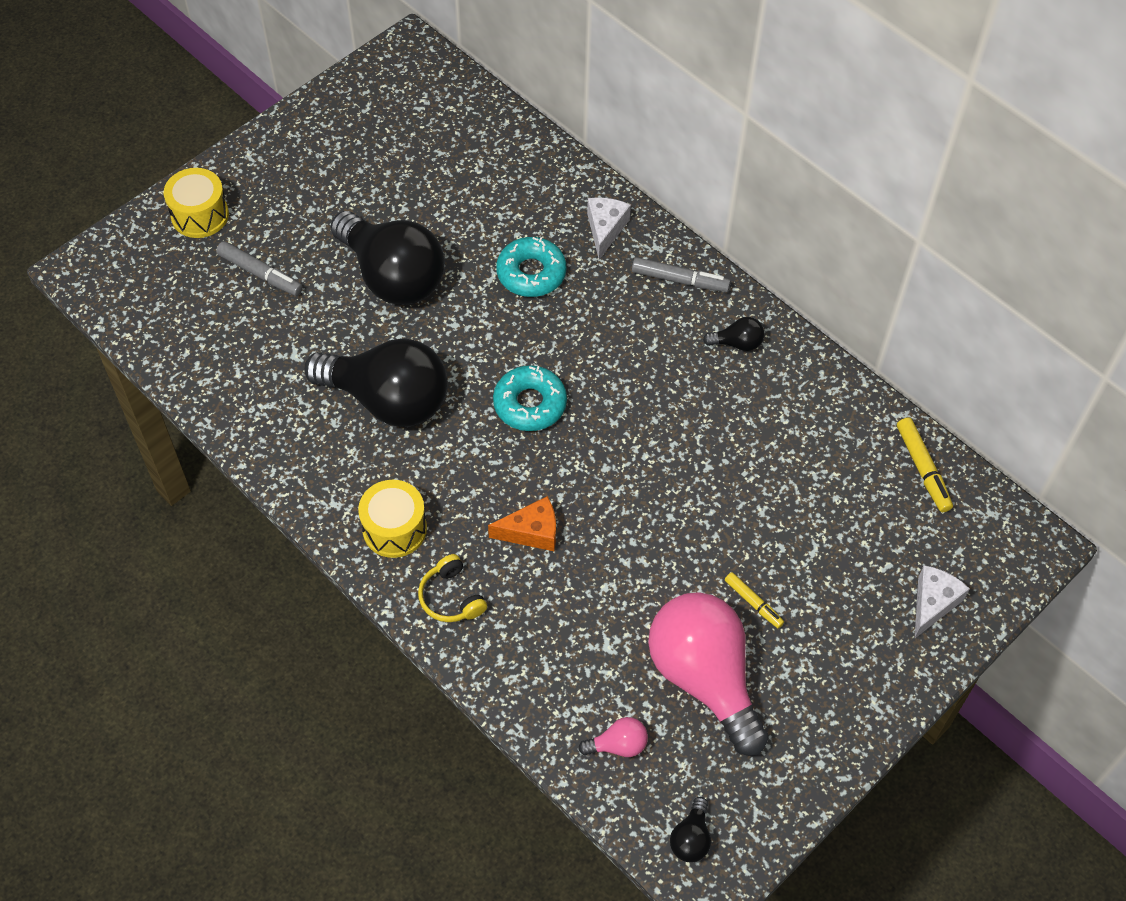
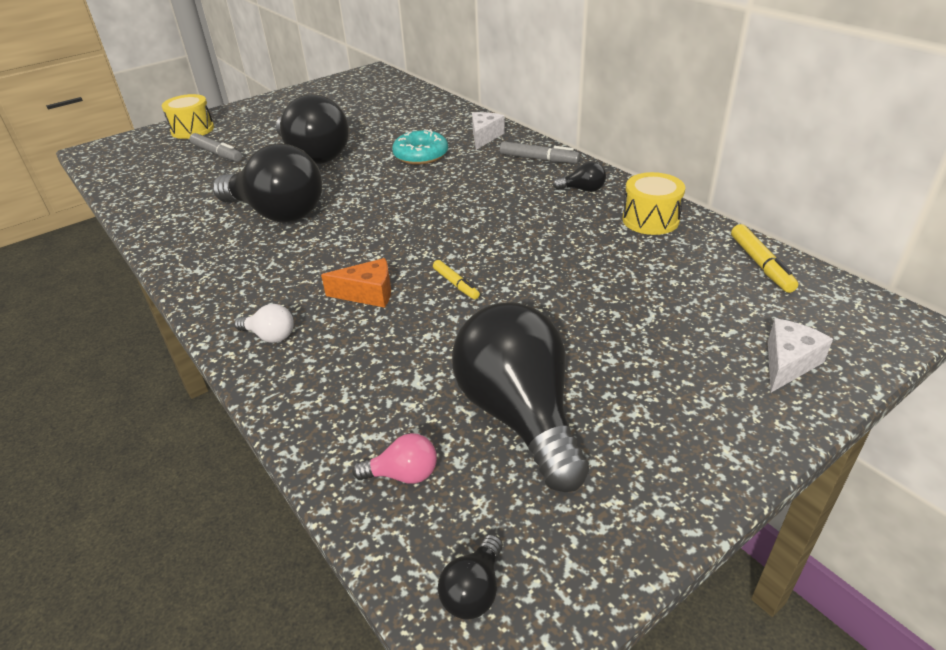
camera: 10 degrees right, 20 degrees down
(394, 529) = (241, 287): yellow drum -> yellow drum (650, 220)
(451, 597) = (270, 336): yellow headphones -> white light bulb
(530, 404) = (395, 218): turquoise donut -> none
(704, 678) = (519, 415): pink light bulb -> black light bulb
(753, 603) = (582, 354): yellow marker -> yellow marker (456, 284)

